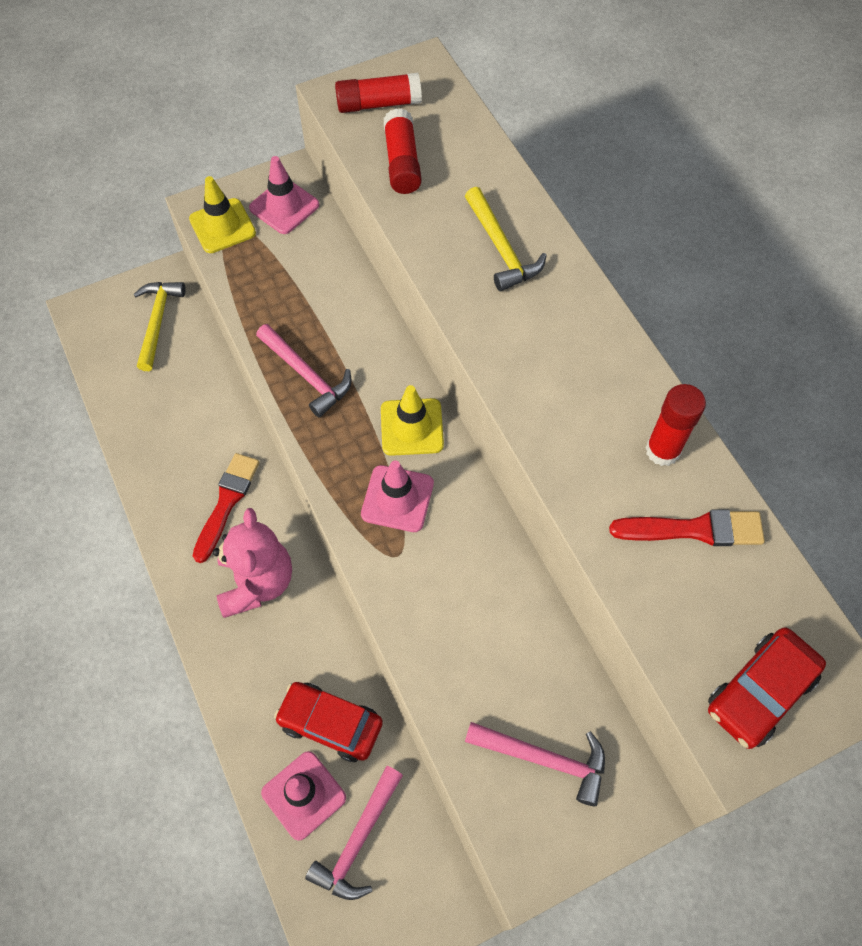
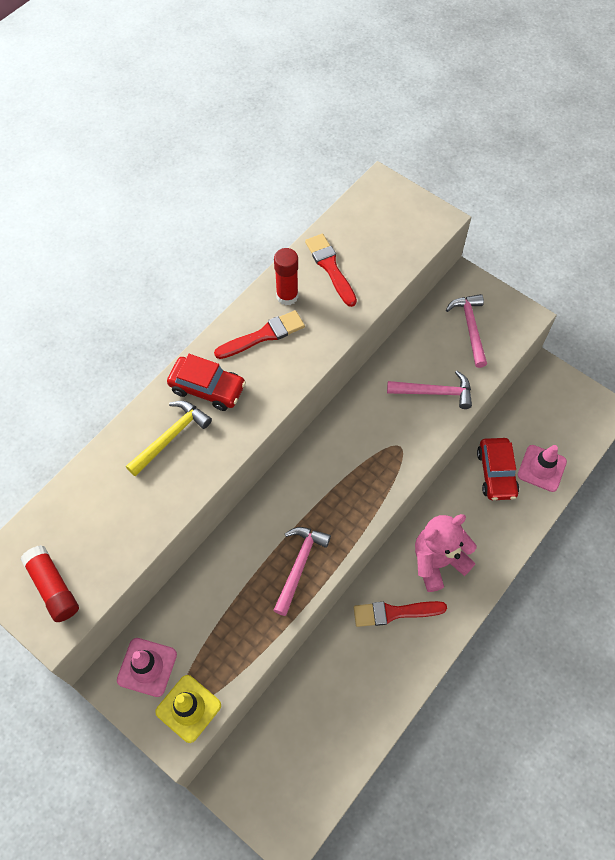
camera: 115 degrees left, 0 degrees up
(157, 321) = (269, 762): yellow hammer -> none
(358, 840) = (546, 430): pink hammer -> pink hammer (435, 392)
(397, 499) = (362, 463): pink traffic cone -> none
(402, 162) = (113, 539): red glue stick -> none
(411, 427) = (306, 477): yellow traffic cone -> none
(606, 396) = (263, 335): none -> red brush
(760, 692) = (405, 217): red car -> red car (207, 388)

